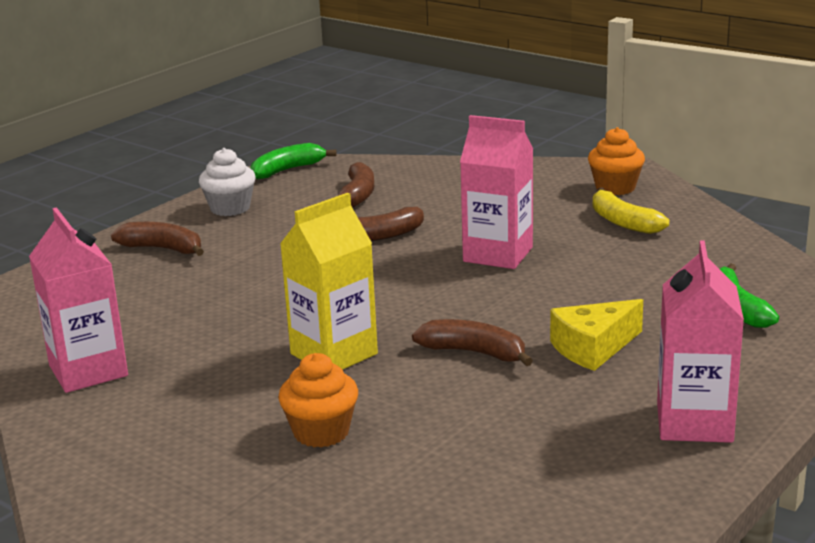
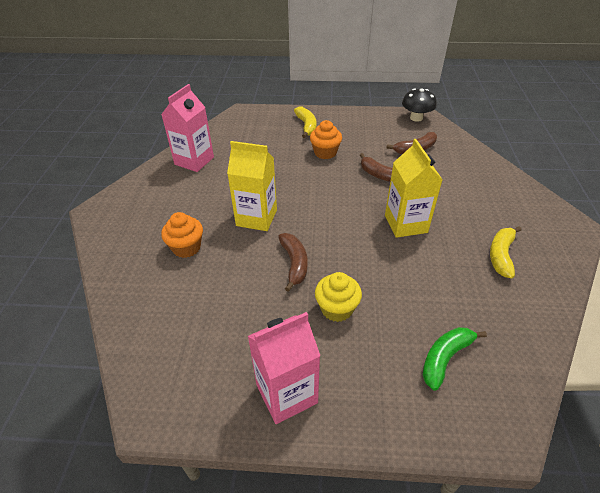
camera: 55 degrees right, 20 degrees up
(163, 249) = (306, 126): brown banana -> yellow banana
(230, 208) = (361, 123): white cupcake -> none
(287, 170) = (416, 118): green banana -> black mushroom
(498, 254) = (405, 224): pink carton -> yellow carton
(593, 348) = (337, 309): yellow cheese -> yellow cupcake
(615, 188) = (542, 232): orange cupcake -> orange cupcake (325, 153)

